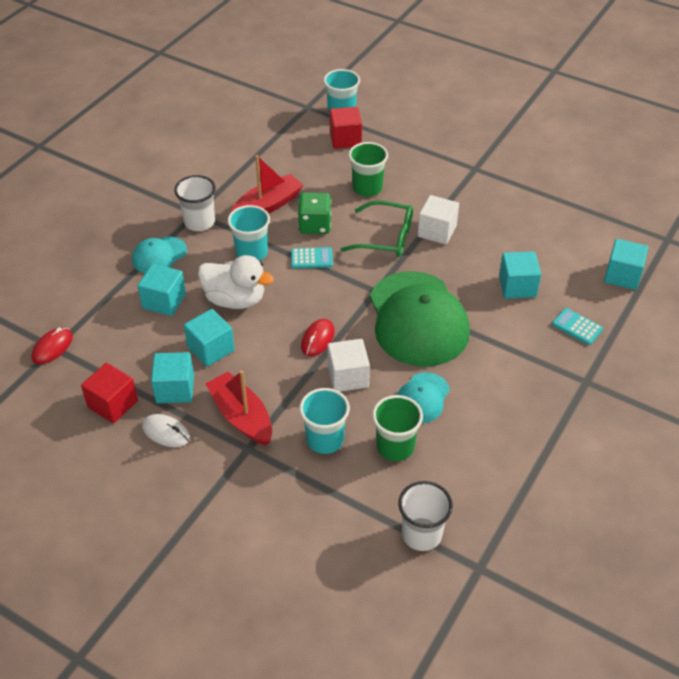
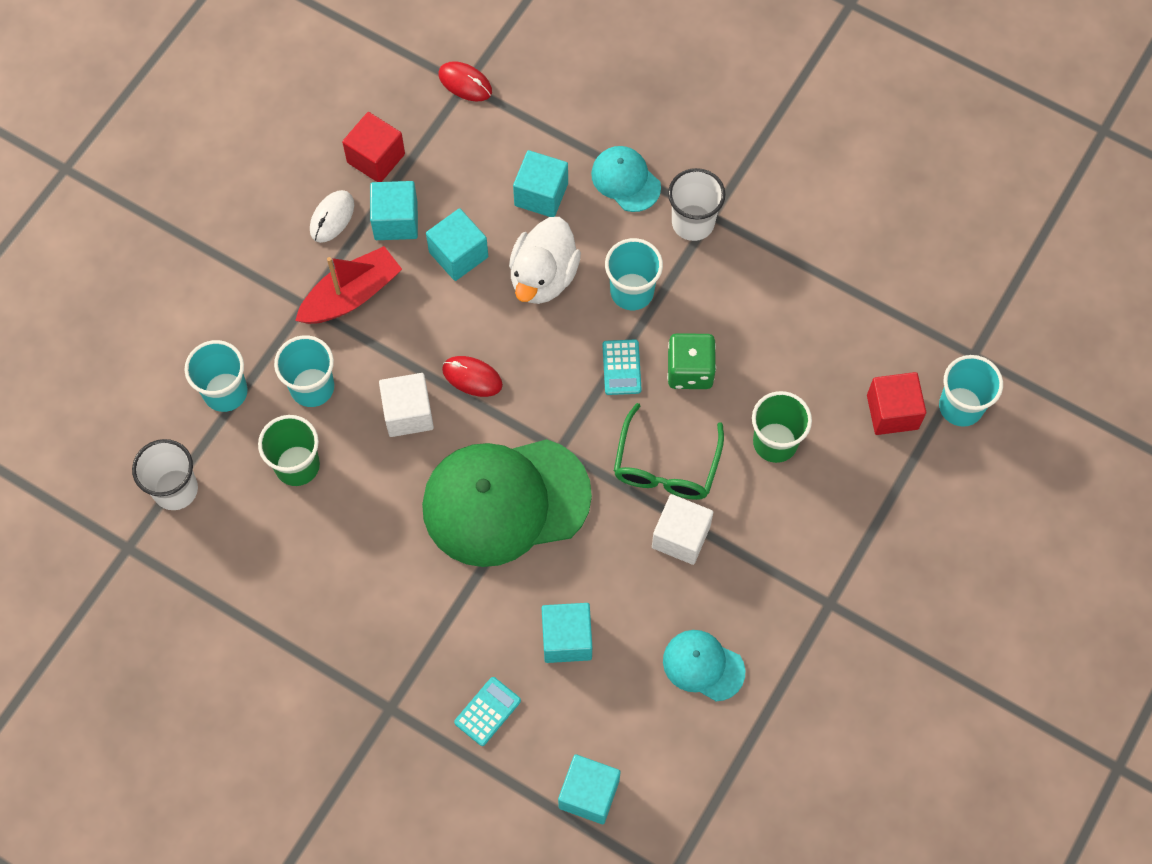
camera: 90 degrees right, 20 degrees up
(268, 206) = (730, 308): red boat -> none
(328, 502) = (225, 392): none -> turquoise cup
(422, 398) = (370, 500): turquoise cap -> turquoise cap (703, 666)

